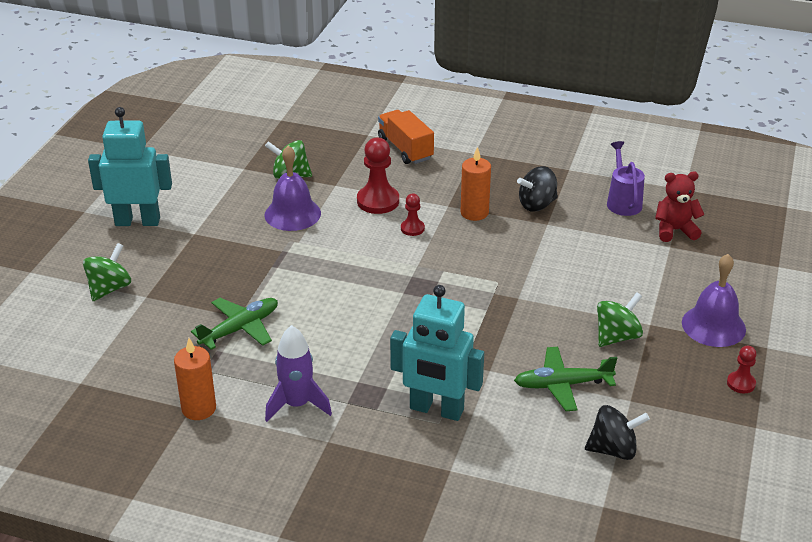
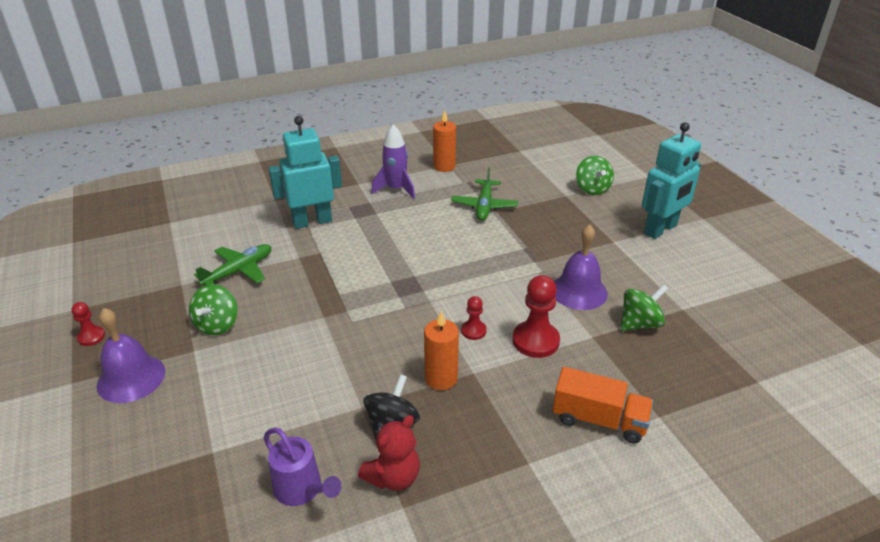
camera: 140 degrees right, 0 degrees up
(613, 449) = (178, 250): black spinning top -> none
(675, 230) = (216, 479): red teddy bear -> red teddy bear (393, 477)

